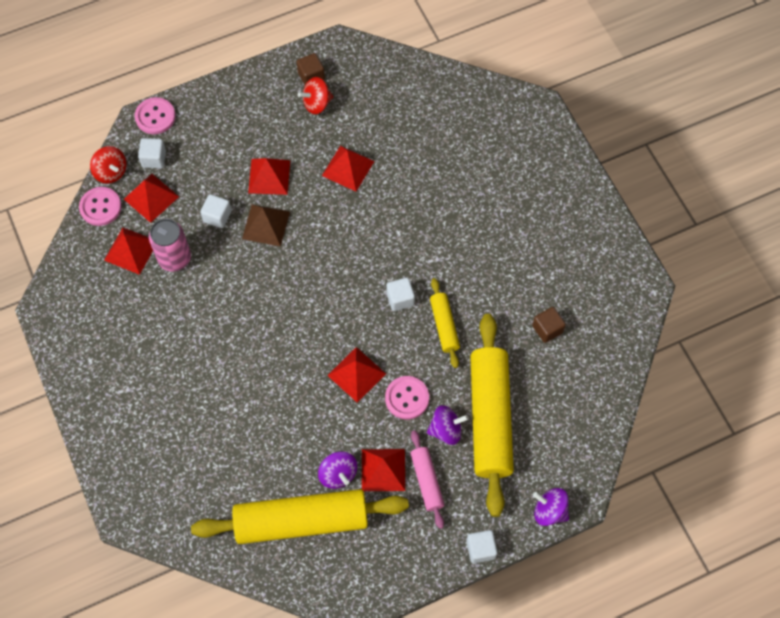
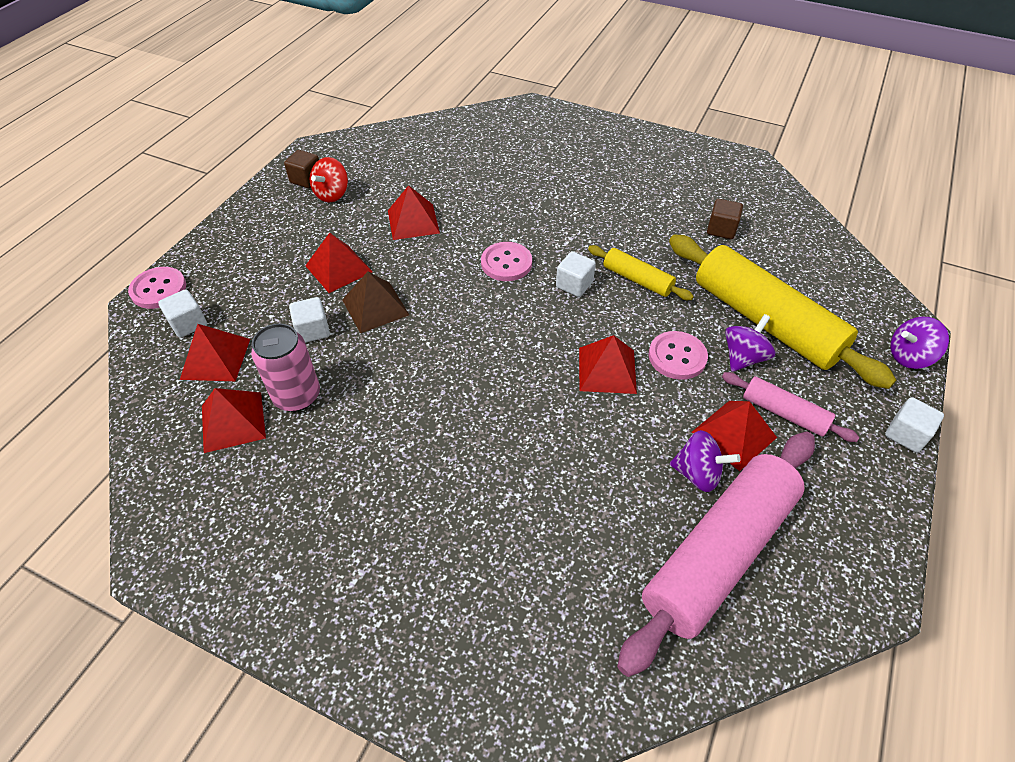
camera: 40 degrees left, 15 degrees down
(100, 207) = (154, 404): pink button -> pink button (506, 263)
(111, 172) = (141, 364): red spinning top -> none
(301, 521) = (719, 554): yellow rolling pin -> pink rolling pin

